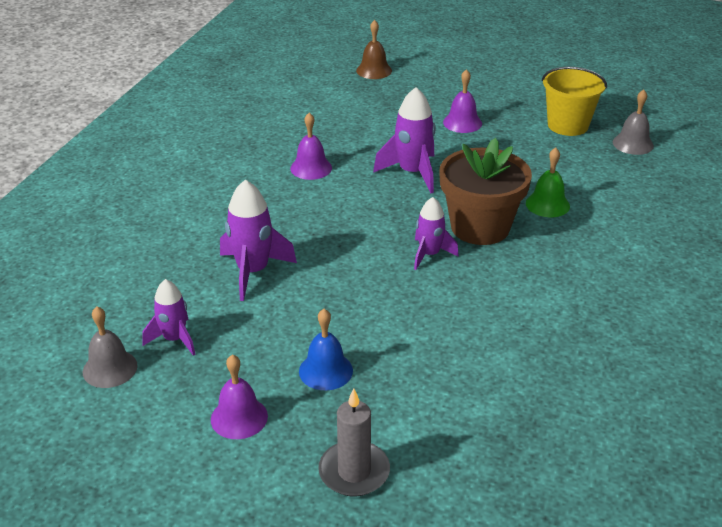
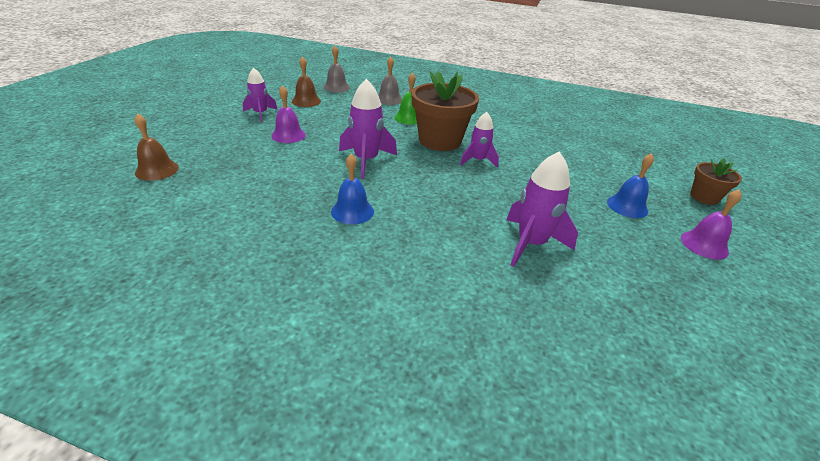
camera: 95 degrees left, 0 degrees up
(110, 368) = (719, 332): grey bell -> grey bell (389, 99)
(174, 339) = (649, 288): purple rocket -> purple rocket (260, 114)
(311, 168) = (352, 211): purple bell -> blue bell
(354, 472) = (704, 197): grey candle -> brown flower pot
(568, 125) = (306, 101): yellow bucket -> brown bell

